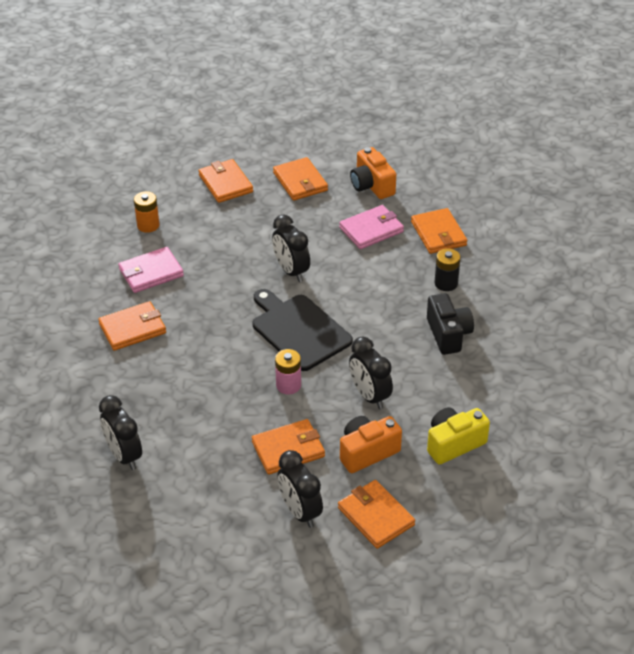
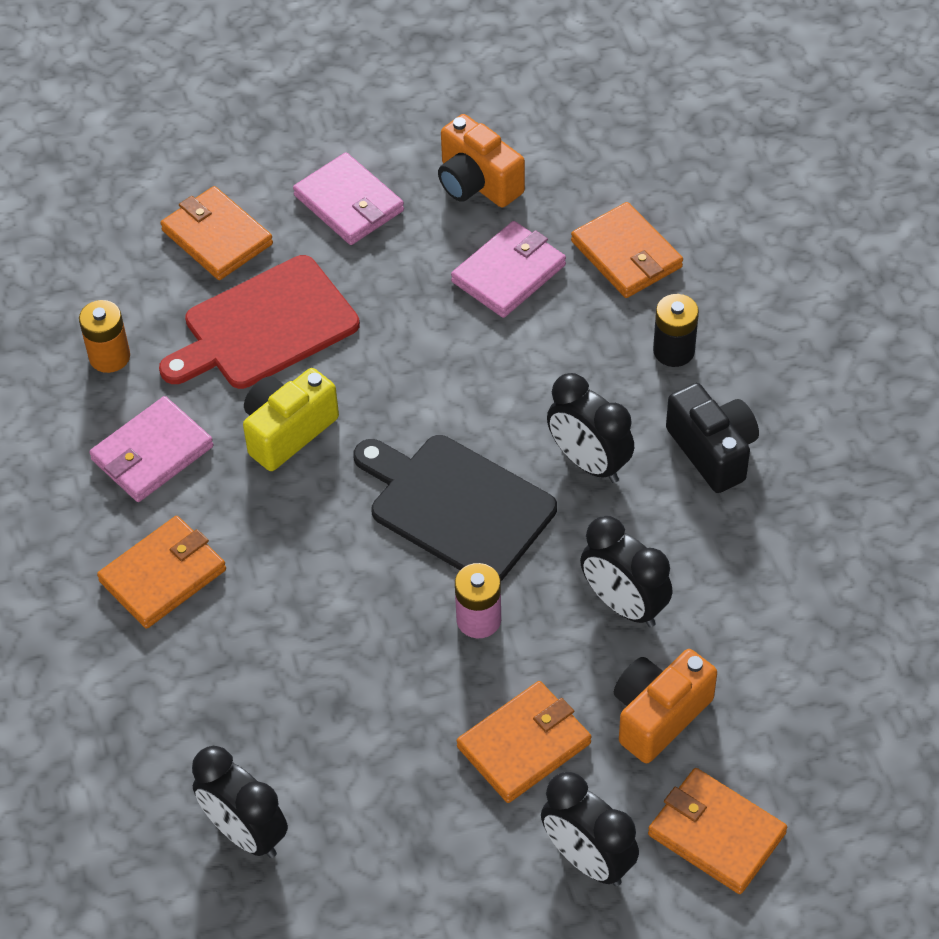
camera: 15 degrees left, 10 degrees up
(233, 228) = (264, 326): none -> red cutting board
(291, 271) = (400, 390): black clock -> black clock (589, 462)
(300, 182) = (349, 203): orange wallet -> pink wallet
(454, 444) = (795, 661): yellow camera -> yellow camera (287, 431)

